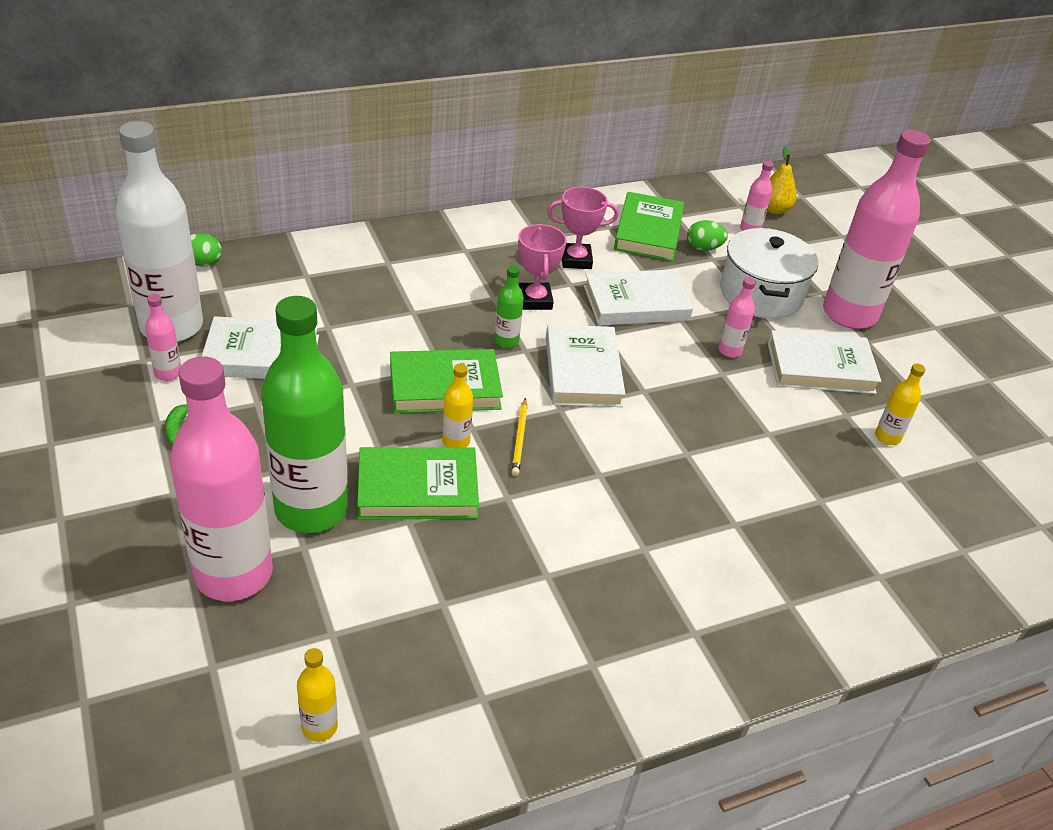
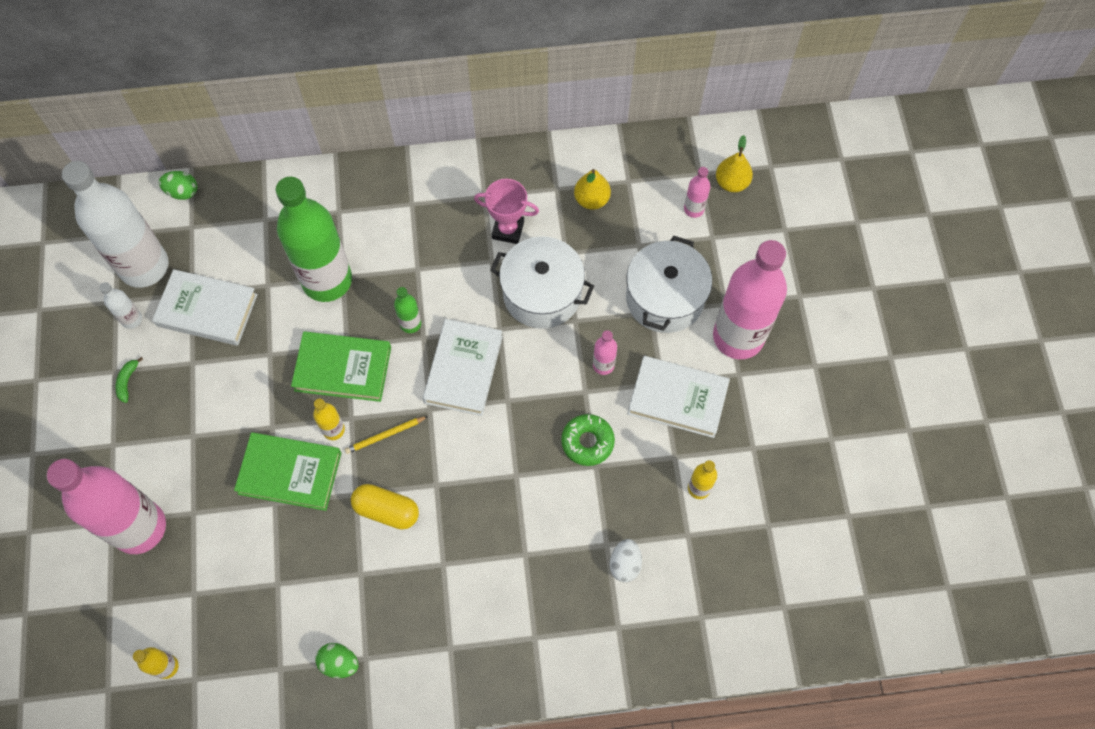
camera: 20 degrees right, 25 degrees up
(168, 373) = (132, 319): pink bottle -> white bottle
(311, 509) = (207, 478): green bottle -> green bottle (327, 280)
(520, 438) = (385, 435): yellow pencil -> yellow pencil turned 45 degrees clockwise
(535, 300) = (452, 277): pink trophy -> none
(552, 507) = (386, 510): none -> yellow capsule
(636, 303) = (542, 294): white book -> white pot
(648, 231) = (591, 199): green book -> yellow pear
(703, 248) = (636, 229): green egg -> green egg (339, 663)
(749, 414) = (587, 442): none -> green donut
(851, 515) = (625, 564): none -> white egg

